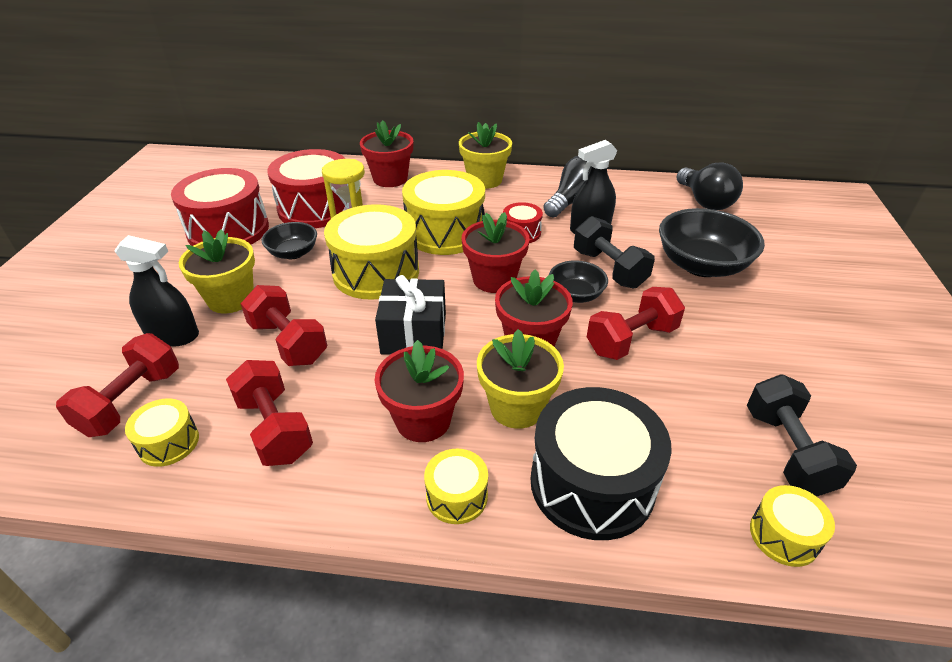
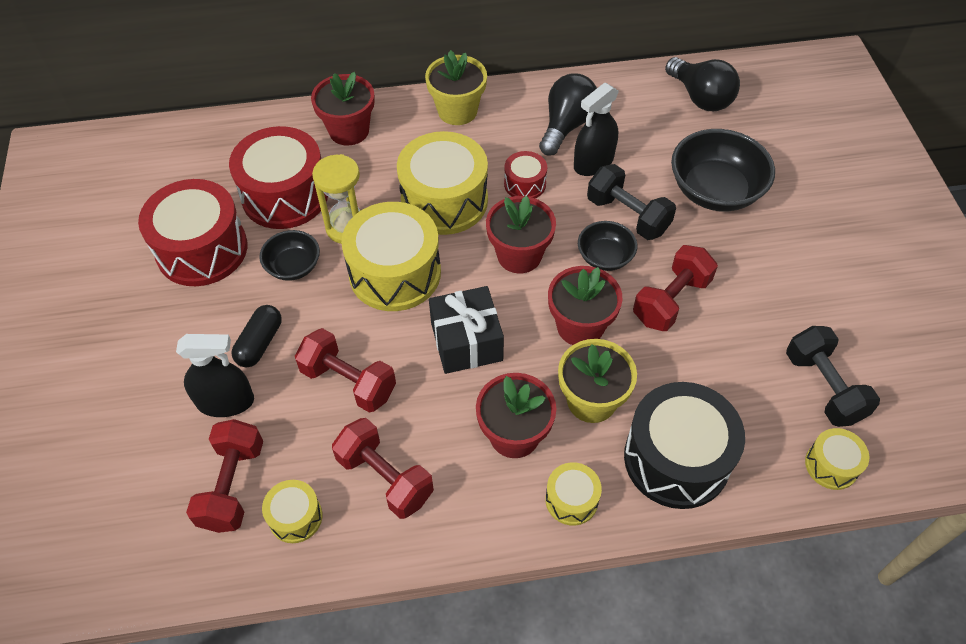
camera: 15 degrees left, 15 degrees up
(231, 299) = (260, 343): yellow flower pot -> black capsule

